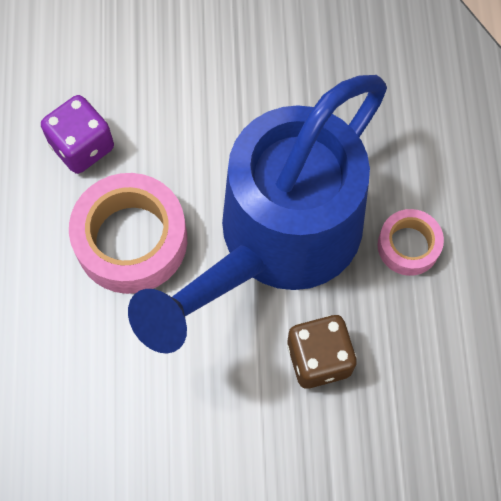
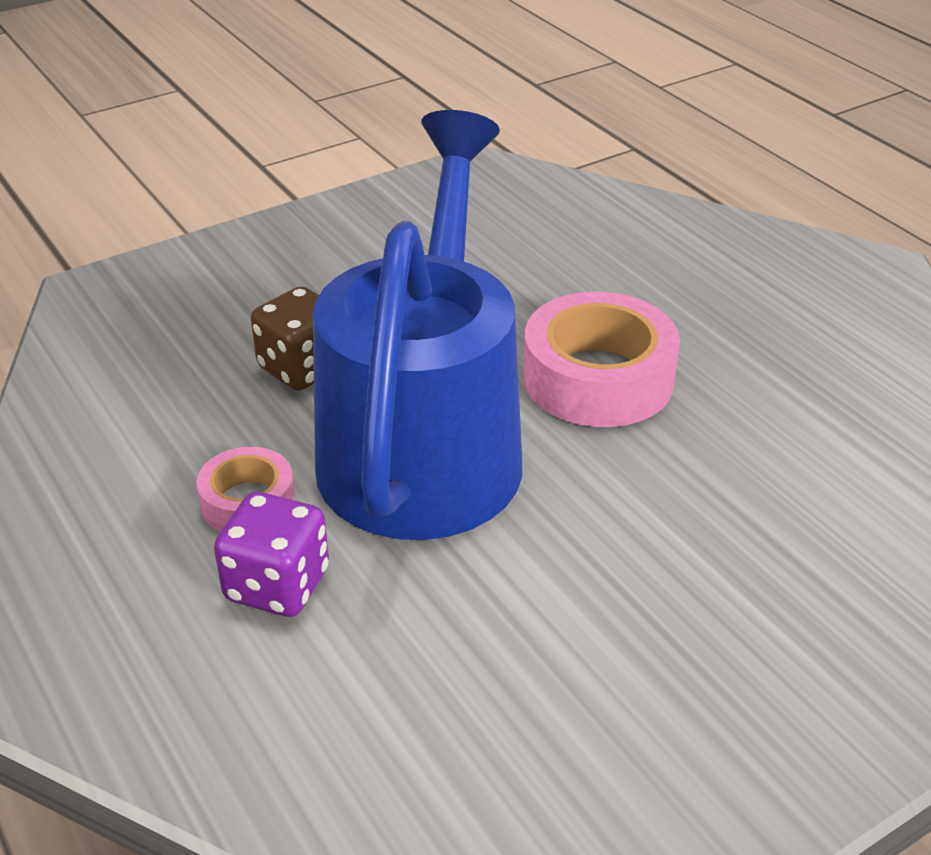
camera: 150 degrees right, 30 degrees down
(82, 146) = (746, 432): purple dice -> purple dice (277, 585)

